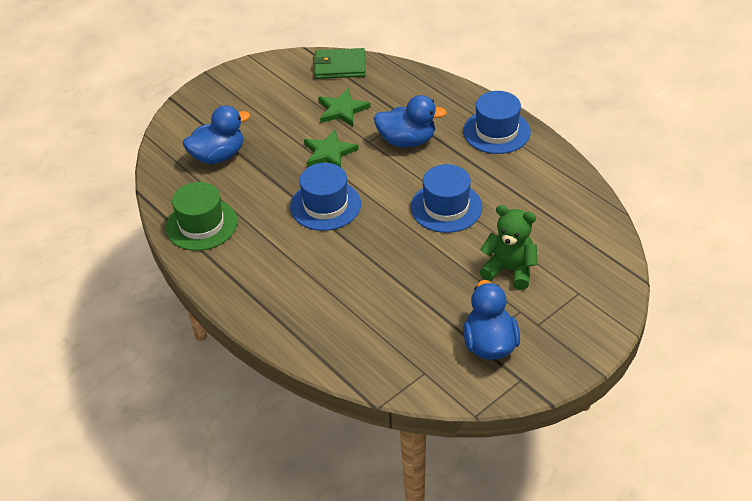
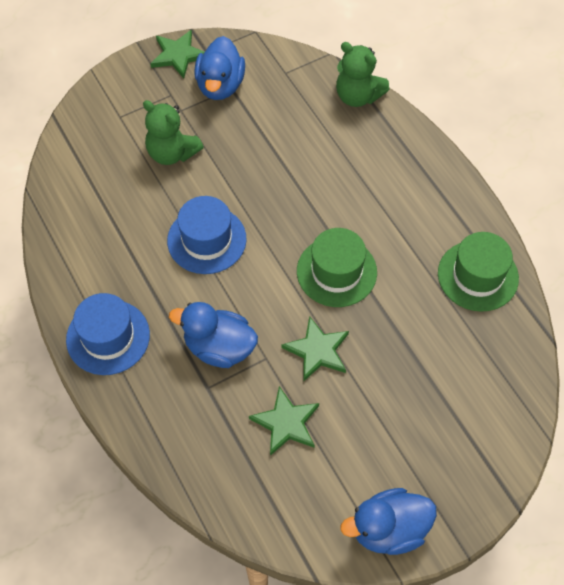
camera: 170 degrees left, 15 degrees up
(218, 156) = (454, 377): blue duck -> blue duck (388, 529)
(325, 205) = (336, 272): blue hat -> green hat
(338, 362) = (357, 96): none -> green teddy bear
(339, 66) = (270, 515): green wallet -> none
(550, 368) = (178, 55): none -> green star

